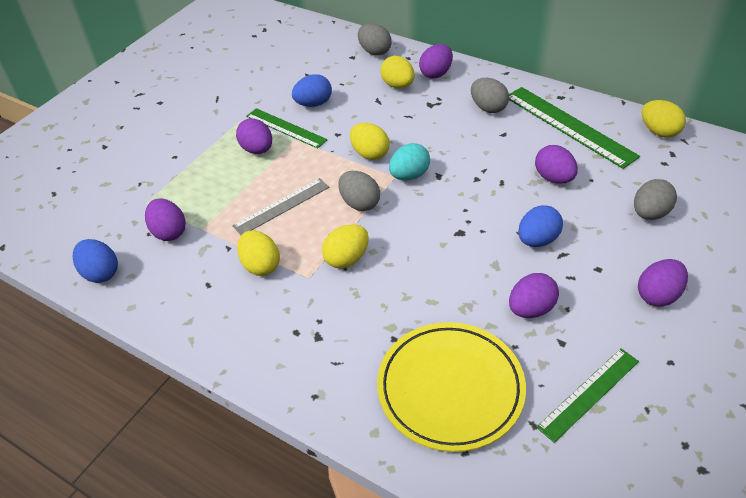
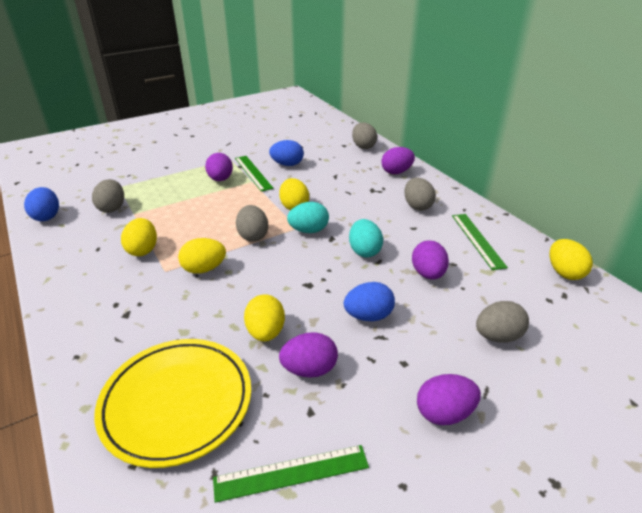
camera: 25 degrees right, 10 degrees down
(169, 232) = (112, 208): purple egg -> grey egg
(281, 206) = (198, 218): grey ruler -> none
(398, 85) = (359, 171): yellow egg -> yellow egg (266, 332)
(480, 177) = (364, 251): none -> turquoise egg
(568, 126) = (477, 240): green ruler -> green ruler, size x0.63

